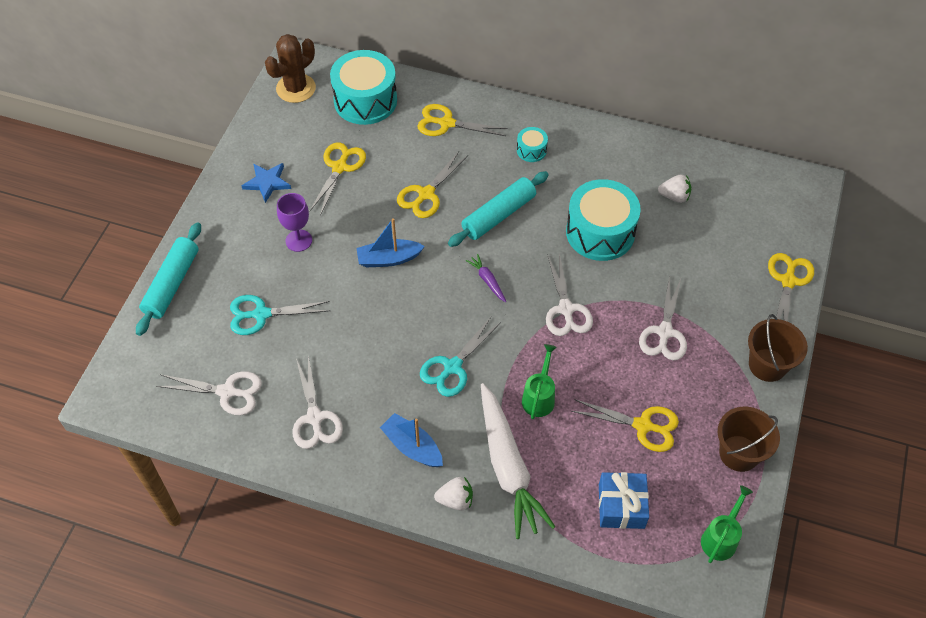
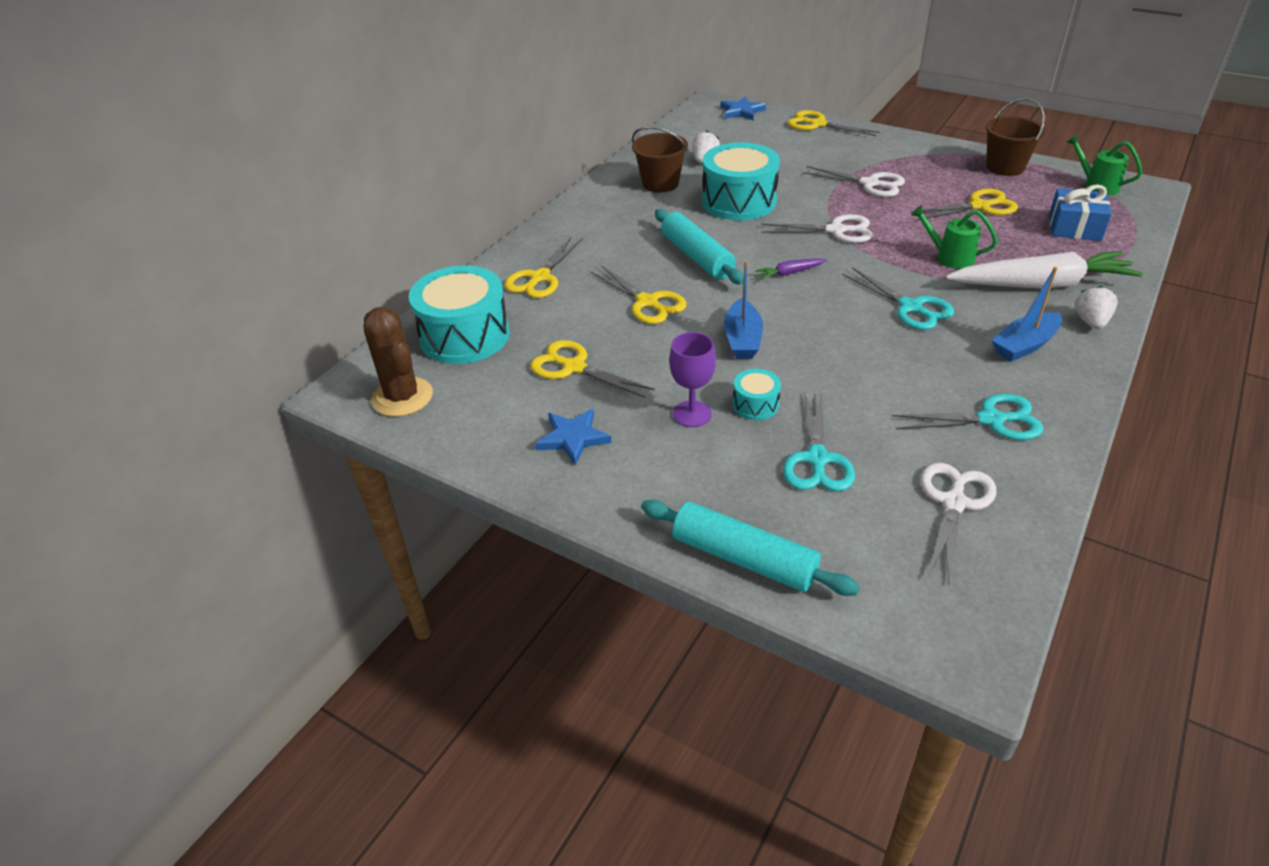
camera: 75 degrees left, 15 degrees down
(315, 418) = (992, 420): white scissors -> turquoise scissors
(531, 150) = (610, 227): turquoise drum -> turquoise drum (755, 405)
(643, 426) = (980, 206): yellow scissors -> yellow scissors turned 45 degrees clockwise
(767, 365) = (909, 144): brown bucket -> brown bucket (660, 183)
(797, 212) = (741, 111): none -> blue star

